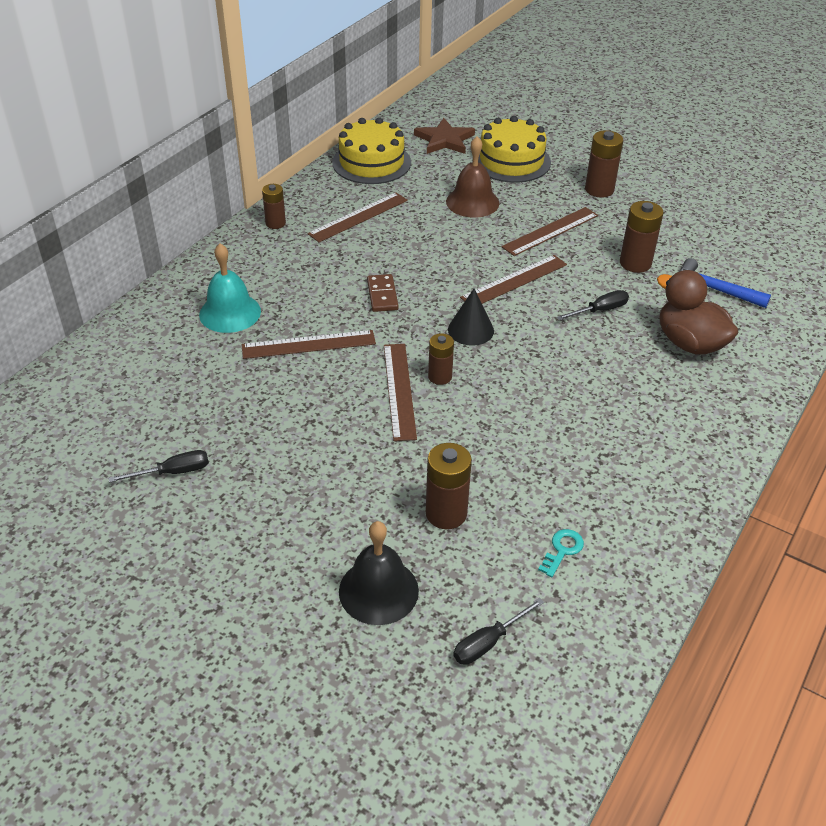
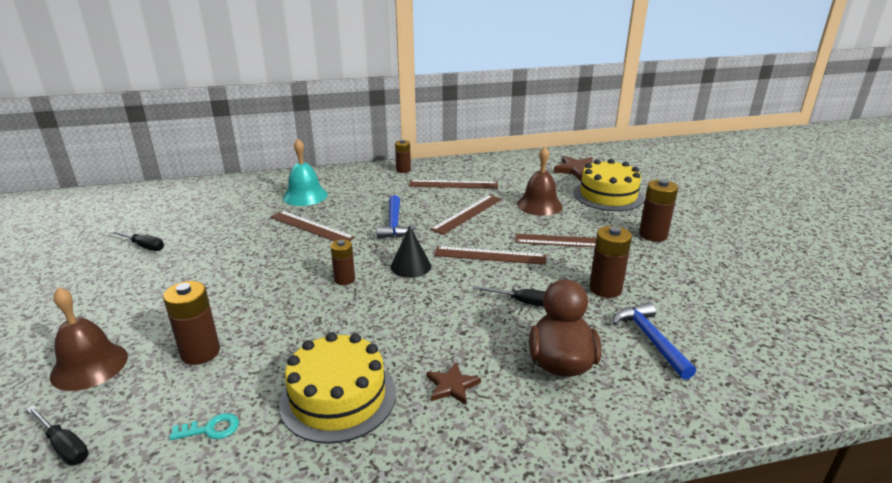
camera: 45 degrees right, 15 degrees down
(371, 162) = (510, 164): yellow cake -> yellow cake (338, 397)
(378, 591) = (89, 366): black bell -> brown bell
(382, 295) = (394, 224): brown domino -> blue hammer
(399, 390) = (309, 273): brown ruler -> brown ruler (467, 214)
(488, 642) = (64, 446): black screwdriver -> black screwdriver turned 150 degrees counterclockwise
(654, 406) = (452, 386): none -> brown star

